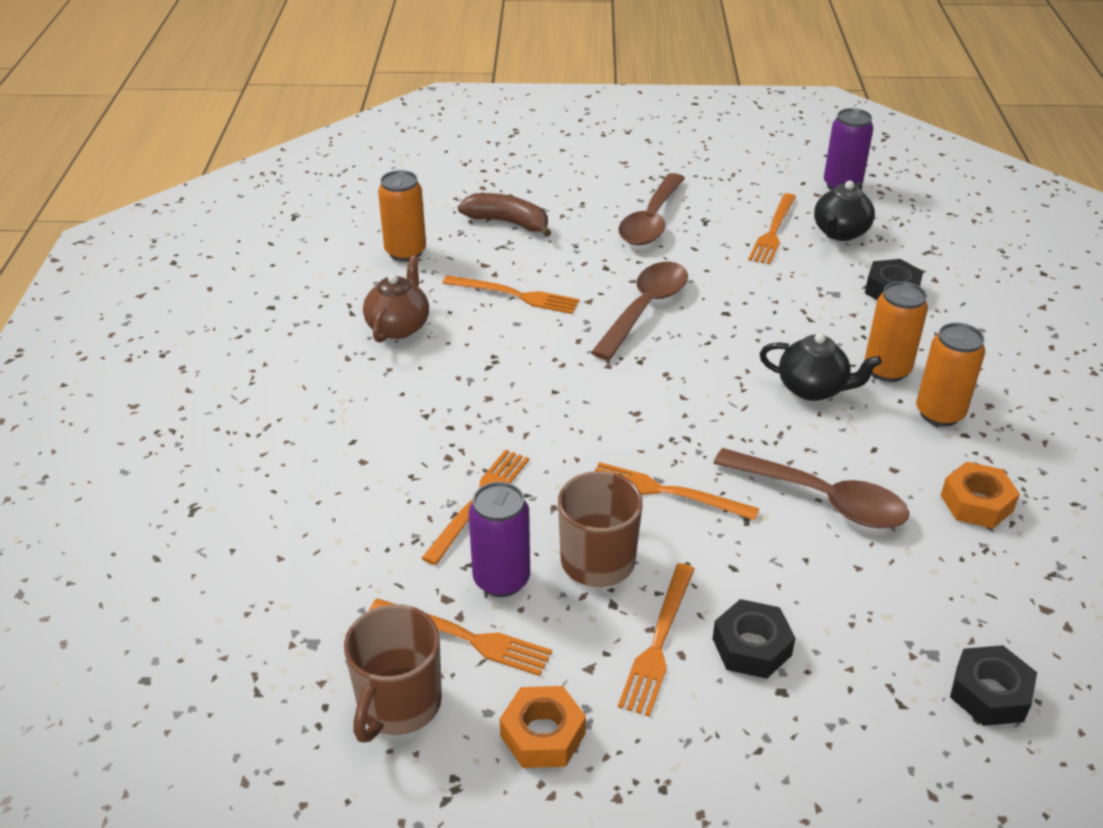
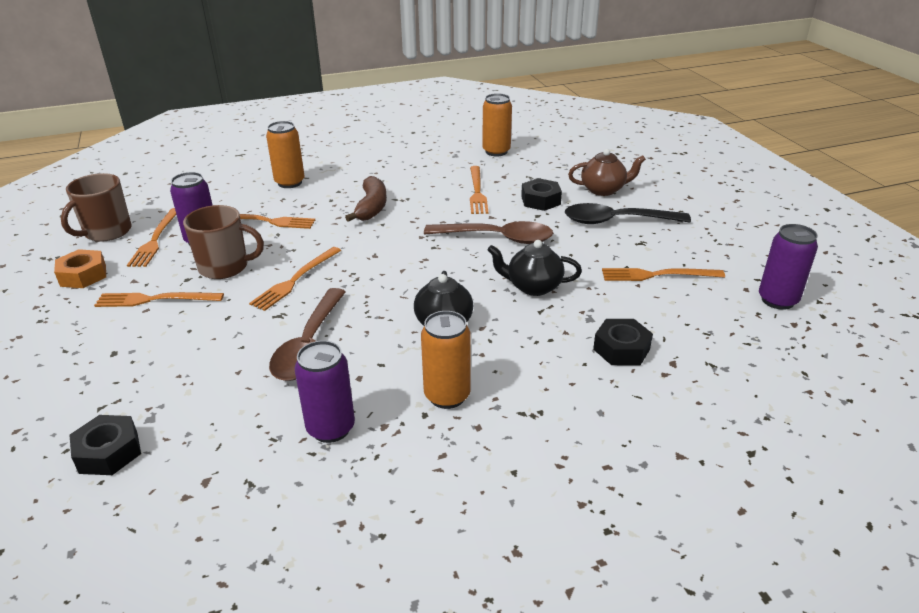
camera: 70 degrees right, 5 degrees down
(398, 326) = (418, 166): brown teapot -> brown teapot (603, 190)
(398, 705) = (107, 232): brown mug -> brown mug turned 60 degrees counterclockwise
(508, 222) = (560, 173): brown banana -> brown banana (371, 207)
(651, 221) = (616, 221): brown spoon -> black spoon
(666, 492) = (295, 280): orange fork -> orange fork turned 150 degrees counterclockwise
(751, 647) = (153, 335): black nut -> black nut (540, 200)
(840, 233) = (691, 309): black teapot -> black teapot (533, 287)
(887, 370) = (493, 359): orange can -> orange can (290, 182)
(976, 503) = (331, 428): orange nut -> purple can

